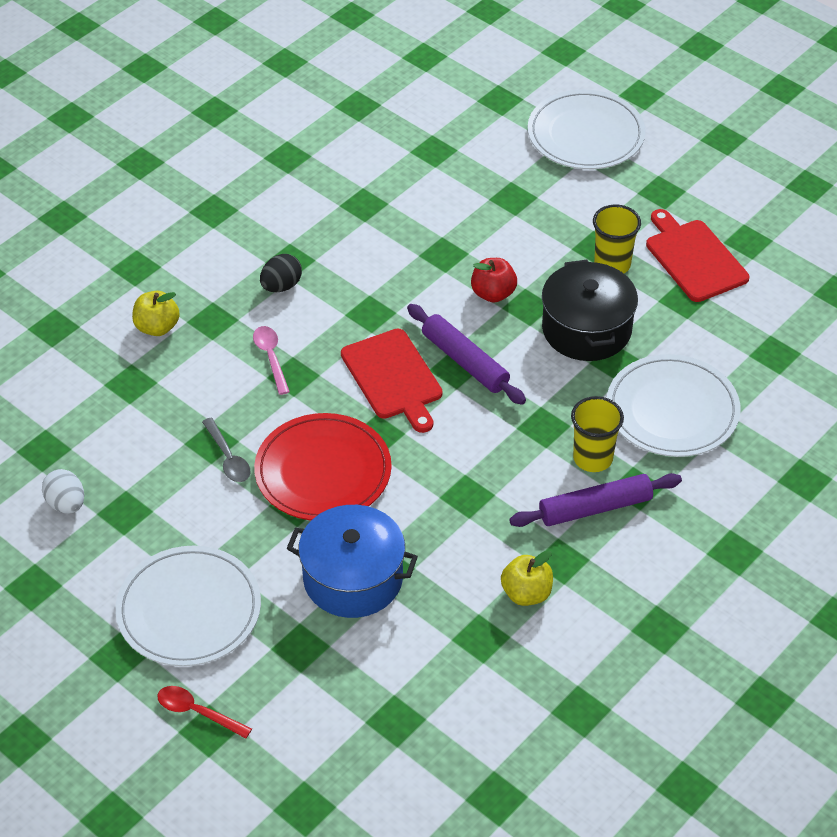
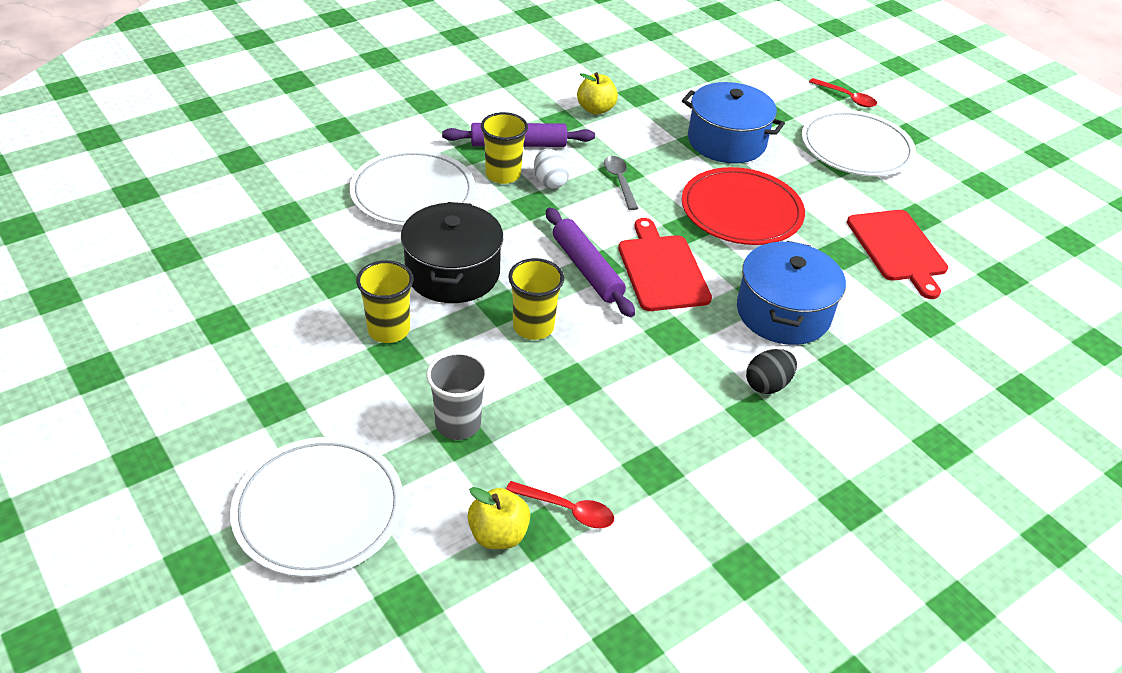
camera: 170 degrees left, 5 degrees down
(66, 504) = (970, 232): white egg -> white egg (550, 182)
(157, 327) = (907, 368): yellow apple -> yellow apple (498, 535)
(228, 458) = (827, 237): grey spoon -> grey spoon (619, 181)
(271, 357) = (783, 313): pink spoon -> blue pot
(418, 167) = (567, 510): none -> red spoon
(493, 293) = (533, 327): red apple -> yellow cup
(519, 205) = (458, 424): none -> grey cup
(694, 258) = (296, 317): red cutting board -> red cutting board (898, 249)

